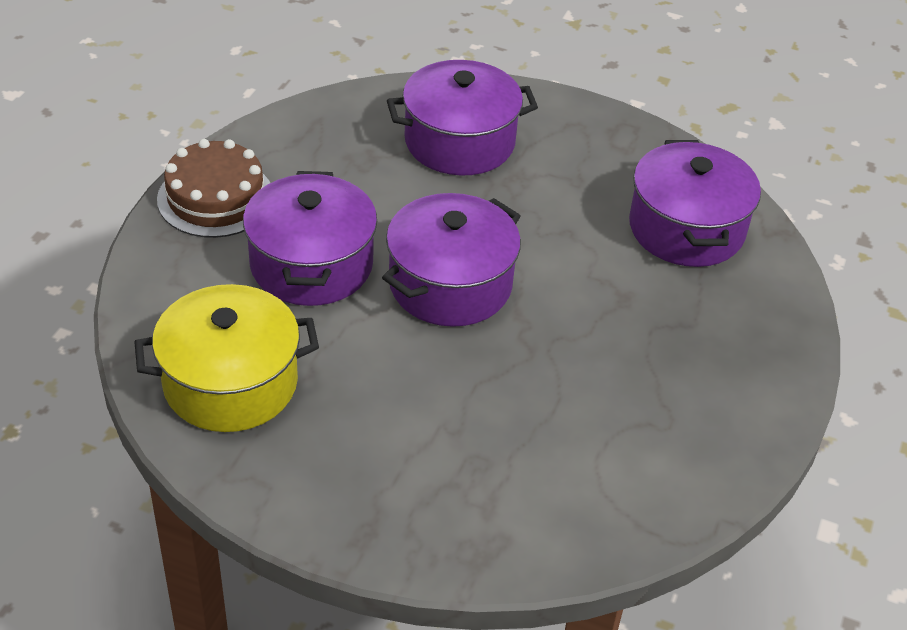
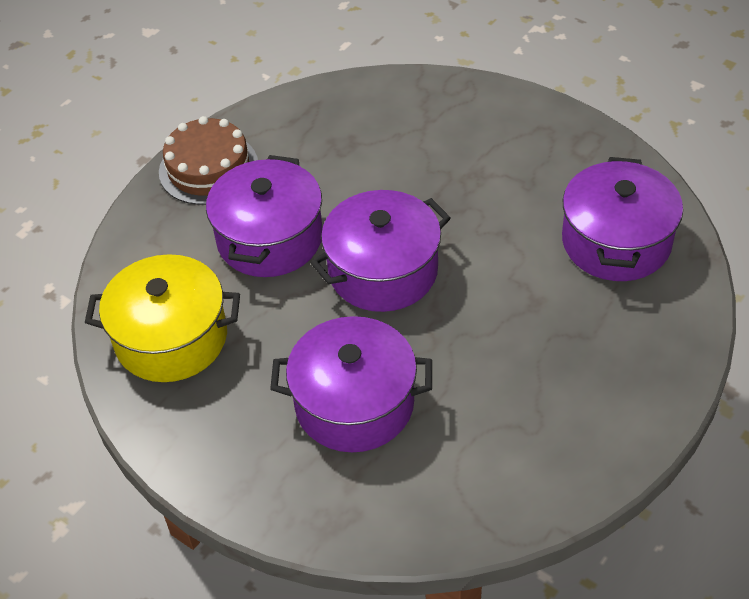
camera: 20 degrees right, 5 degrees up
(459, 142) = (434, 135): purple pot -> purple pot (354, 404)

